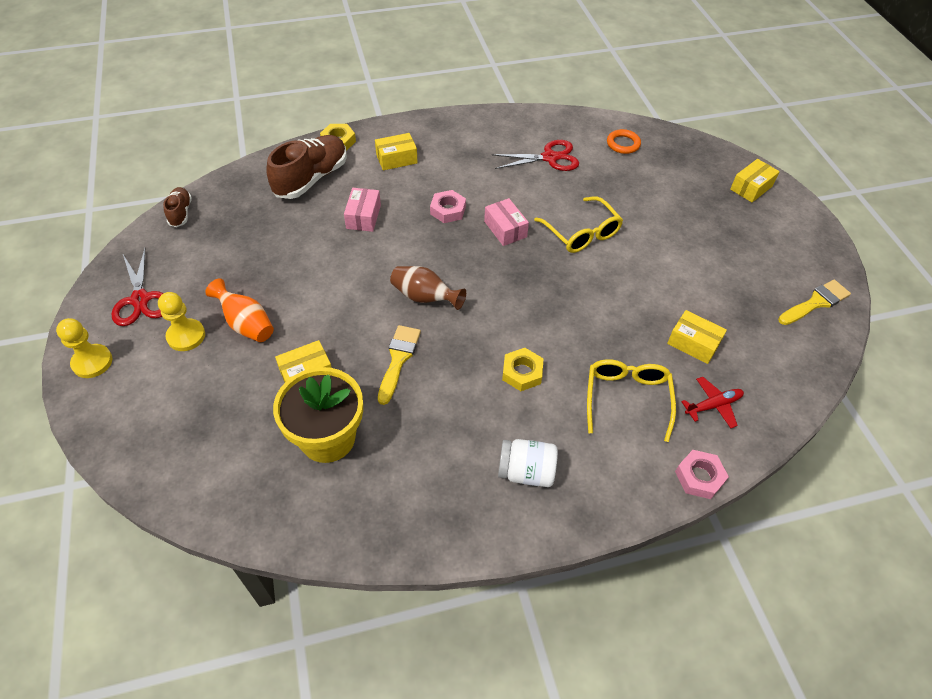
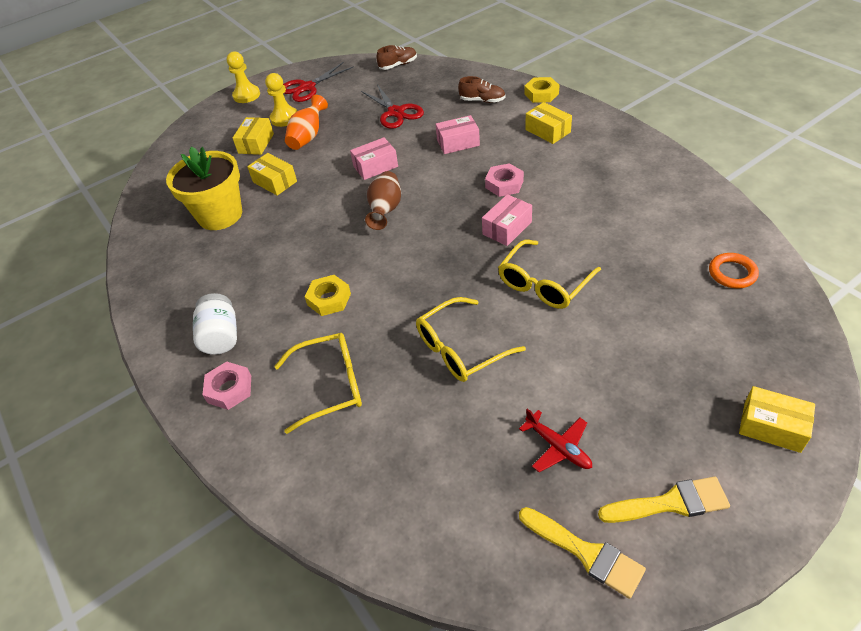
camera: 75 degrees right, 5 degrees down
(311, 178) = (482, 100): brown shoe -> brown shoe, size x0.52
(350, 284) = (375, 166): none -> pink box
(398, 359) = (309, 221): yellow brush -> yellow brush (670, 503)
(550, 158) = (646, 223): red scissors -> red scissors (396, 112)
(625, 303) = (460, 349): none -> yellow glasses
(693, 343) = (434, 425): yellow box -> yellow box (256, 143)
(699, 477) = (252, 473): pink nut -> pink nut (229, 389)
(713, 405) = (351, 465): red plane -> red plane (558, 447)

